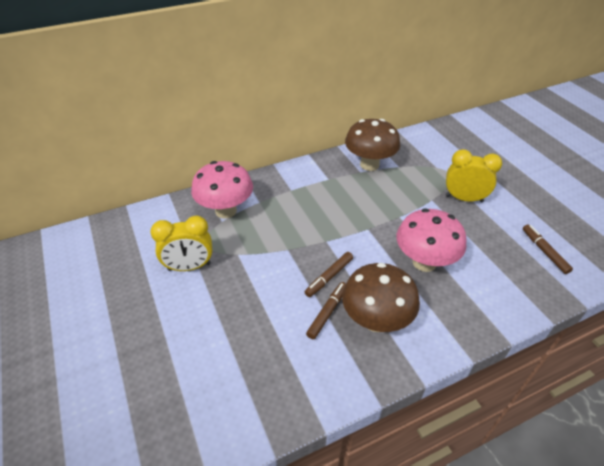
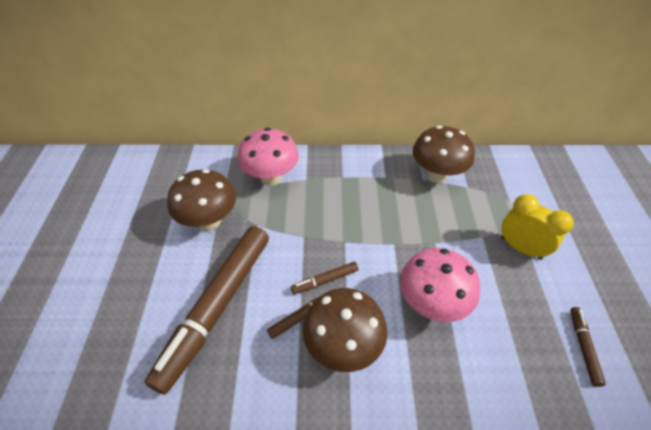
camera: 25 degrees right, 5 degrees up
(189, 267) = (209, 221): yellow clock -> brown mushroom
(246, 335) = (217, 307): none -> brown marker

